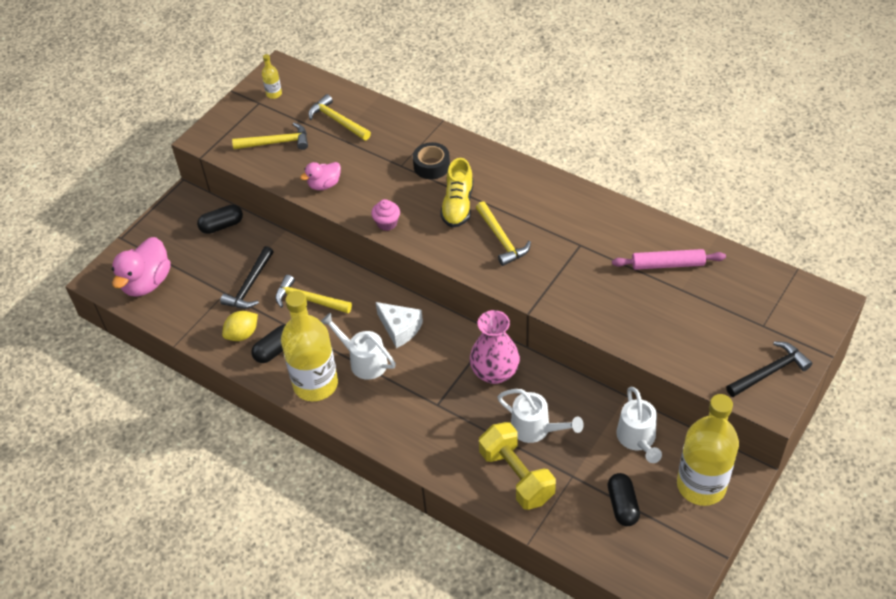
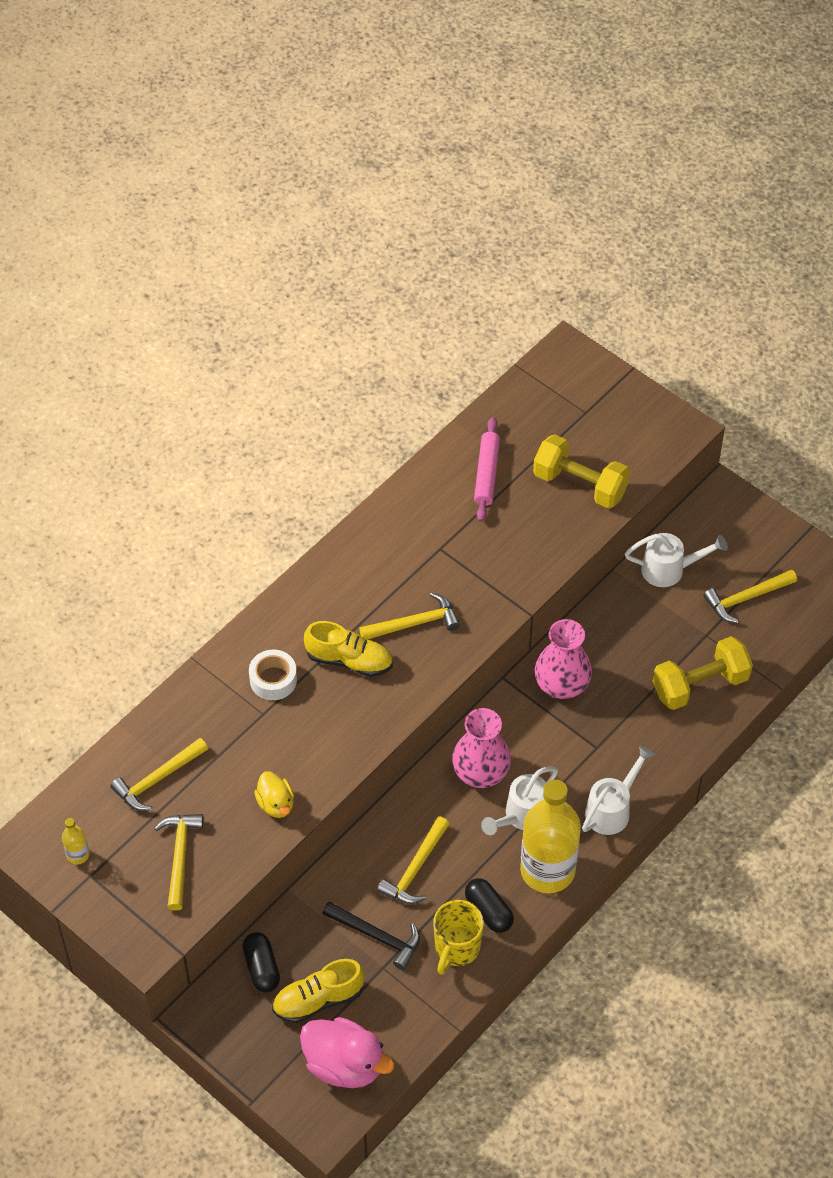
camera: 85 degrees left, 5 degrees up
(198, 260) = (318, 999): none -> yellow shoe
(242, 334) = (456, 948): yellow lemon -> yellow mug
(324, 185) = (276, 804): pink duck -> yellow duck
(387, 223) = (361, 739): pink cupcake -> none
(400, 328) = (481, 773): white cheese -> pink vase
(431, 166) = (273, 680): black tape -> white tape
(536, 429) = (643, 658): white watering can -> white watering can (612, 809)
(622, 505) = (746, 598): black capsule -> yellow hammer
(678, 331) = (580, 484): none -> yellow dumbbell
(701, 485) = (731, 528): yellow bottle -> none
(770, 372) = (645, 421): black hammer -> none

